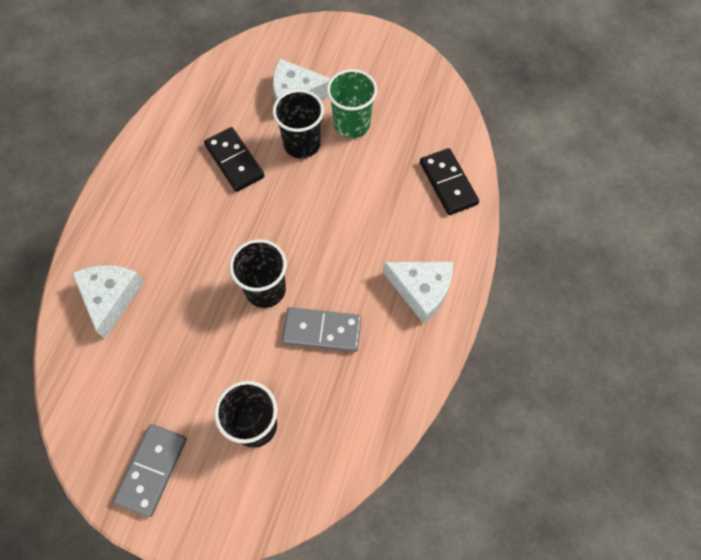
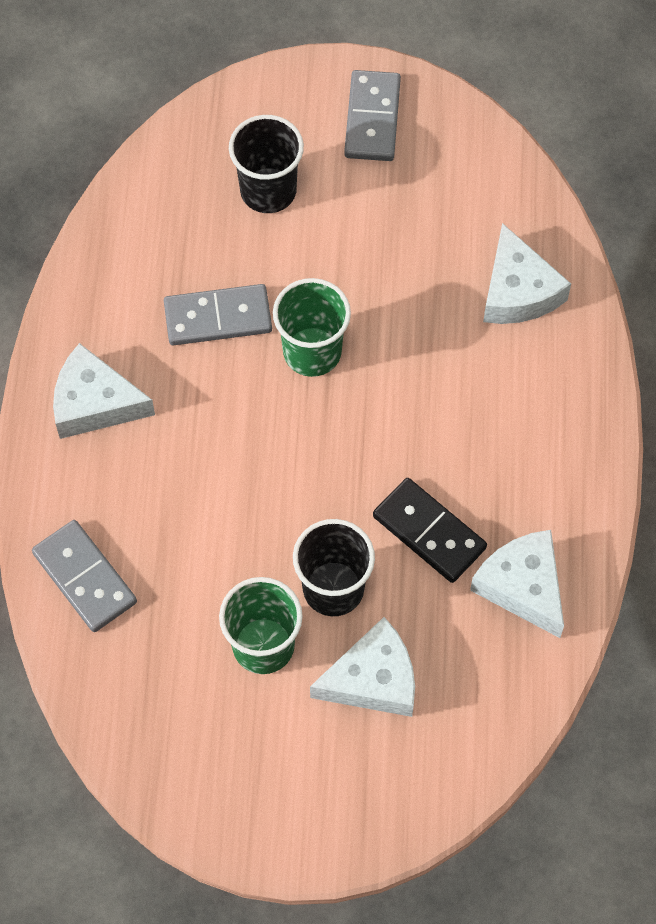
camera: 165 degrees right, 0 degrees up
(193, 121) = (523, 586): none -> white cheese
(265, 289) = (312, 352): black cup -> green cup
(448, 183) = (85, 577): black domino -> grey domino

